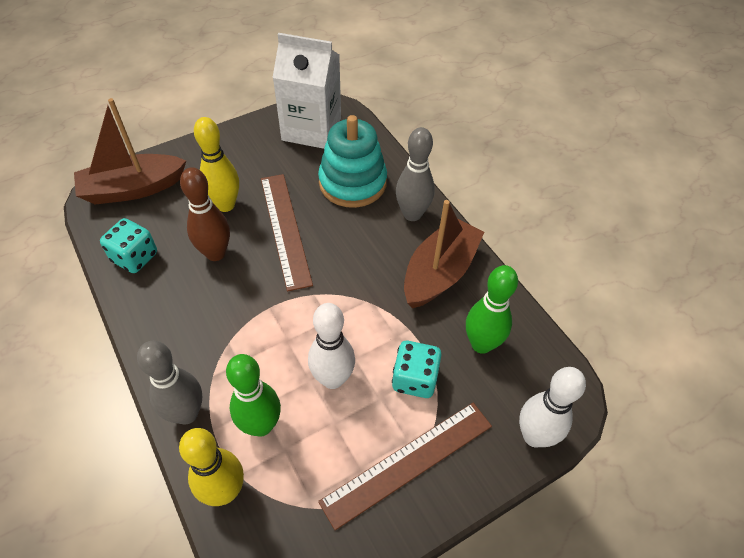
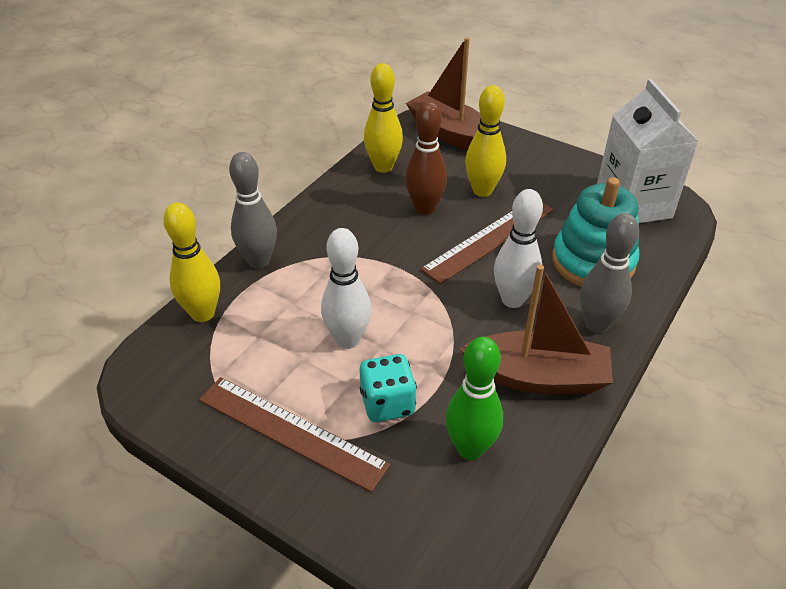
camera: 65 degrees right, 10 degrees down
(135, 257) = (383, 167): turquoise dice -> yellow bowling pin
(261, 425) = (273, 310): green bowling pin -> none
(534, 436) = (383, 540): white bowling pin -> white bowling pin (513, 300)

